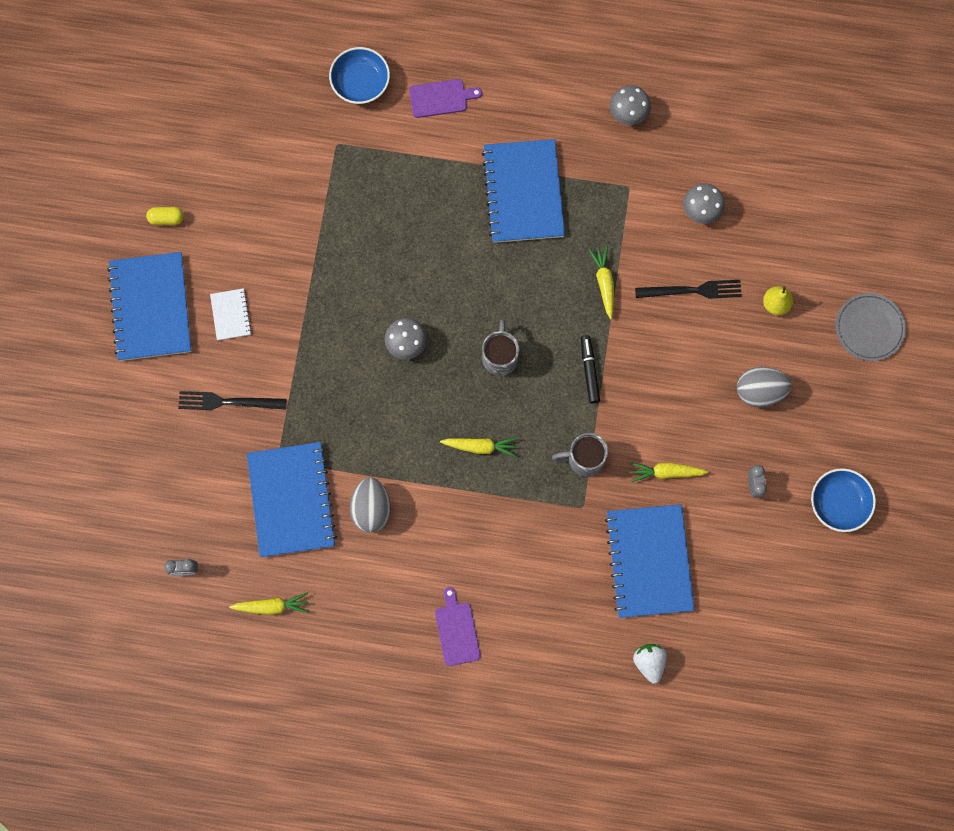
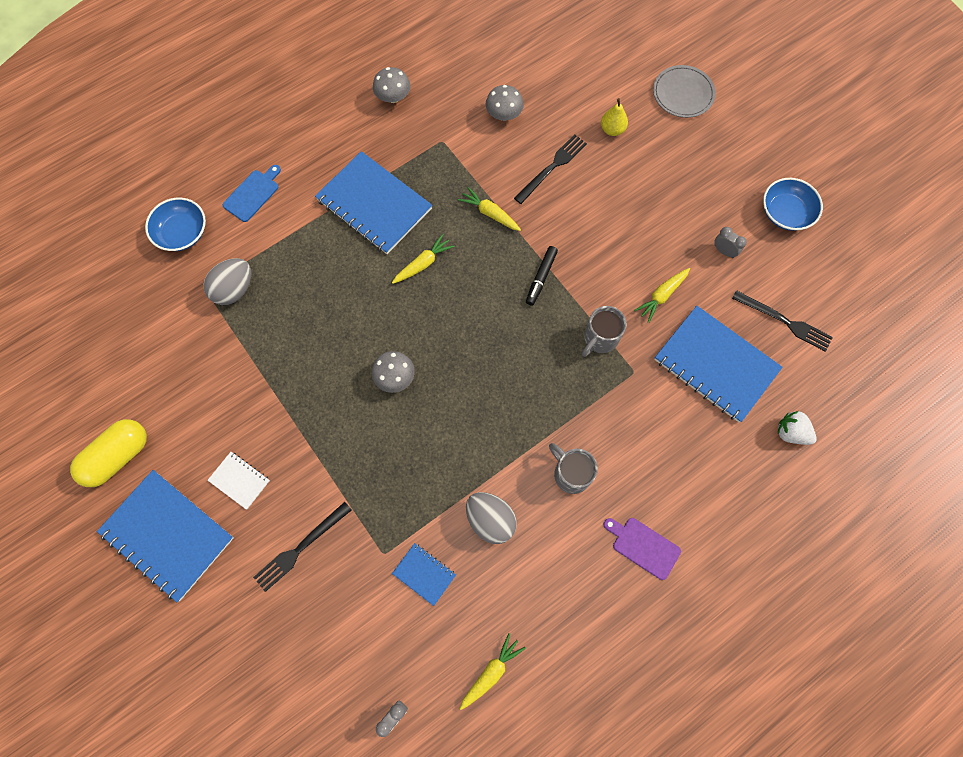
camera: 45 degrees left, 5 degrees down
(166, 218) = (118, 456): yellow capsule -> yellow capsule, size x2.01
(291, 500) = (424, 574): blue notebook -> blue notebook, size x0.47
(441, 98) = (253, 194): purple cutting board -> blue cutting board
(480, 446) = (522, 398): yellow carrot -> yellow carrot (423, 263)
(500, 356) = (471, 325): grey mug -> grey mug (571, 473)
(589, 370) = (541, 278): black marker -> black marker turned 105 degrees counterclockwise
(738, 582) = (784, 321): none -> black fork
(759, 391) = (662, 190): grey egg -> grey egg (234, 289)

